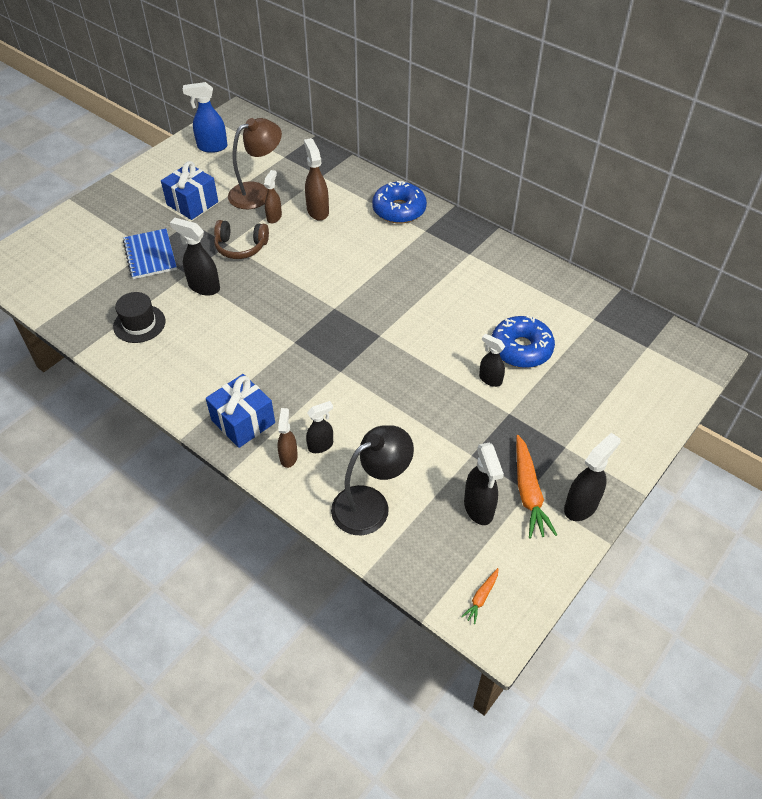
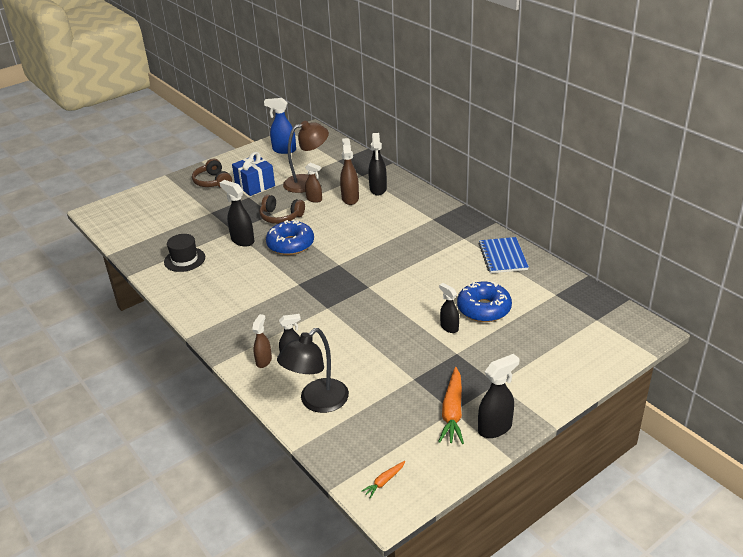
camera: 15 degrees right, 15 degrees down
(136, 203) = (213, 182): none -> brown headphones
(150, 255) = (210, 216): blue notebook -> blue notebook (503, 257)
(243, 421) = (238, 333): blue gift -> none
(274, 217) = (314, 199): brown spray bottle -> brown spray bottle turned 90 degrees clockwise
(371, 504) = (317, 402): black lamp -> black lamp turned 150 degrees clockwise
(399, 210) = (416, 203): blue donut -> blue donut (290, 244)
(479, 508) = (406, 417): black spray bottle -> black spray bottle (378, 189)

